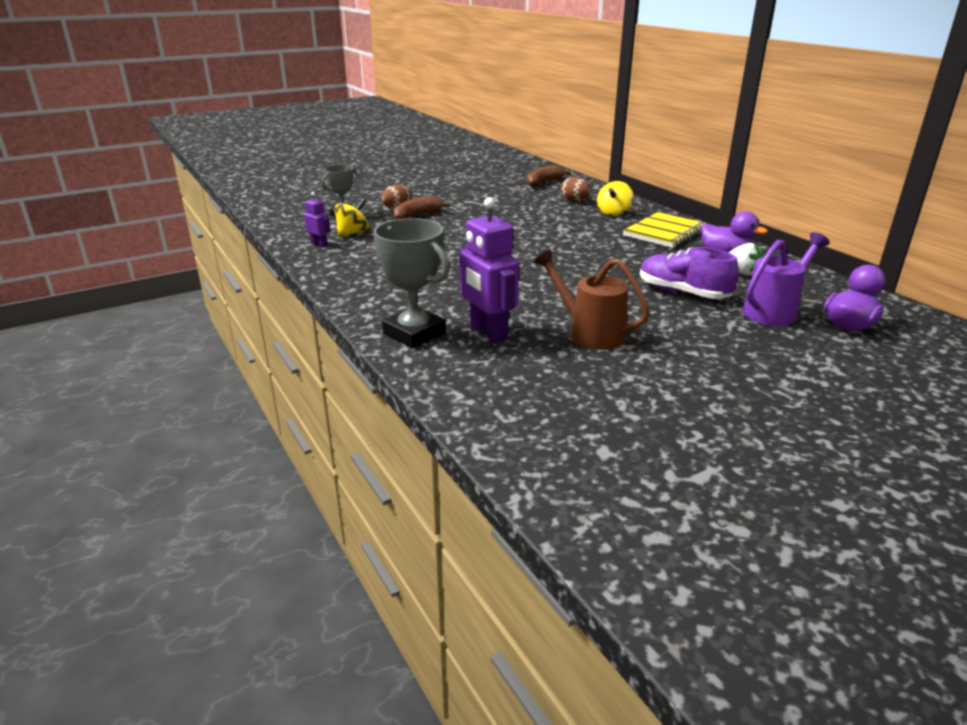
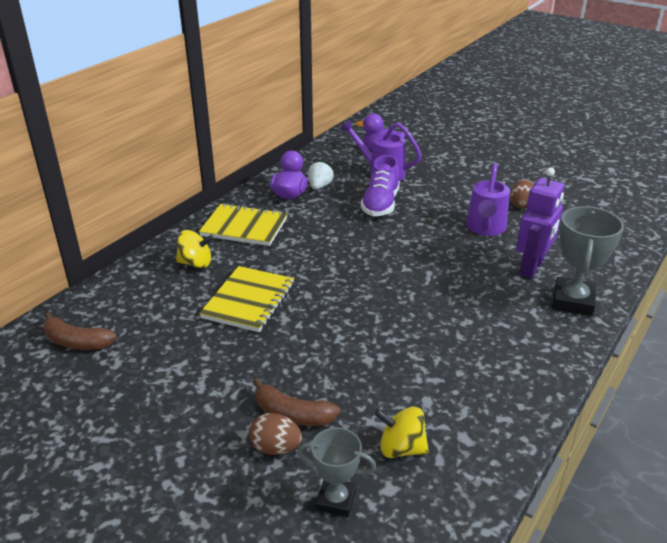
camera: 115 degrees left, 5 degrees up
(319, 244) = (463, 461): purple robot -> none
(546, 221) = (249, 301): none -> yellow notebook
(574, 201) = (161, 297): brown egg -> brown egg (521, 205)
(589, 333) = (485, 228): brown watering can -> purple watering can

